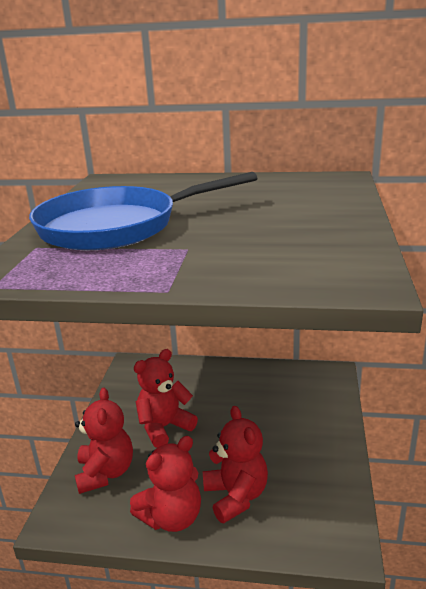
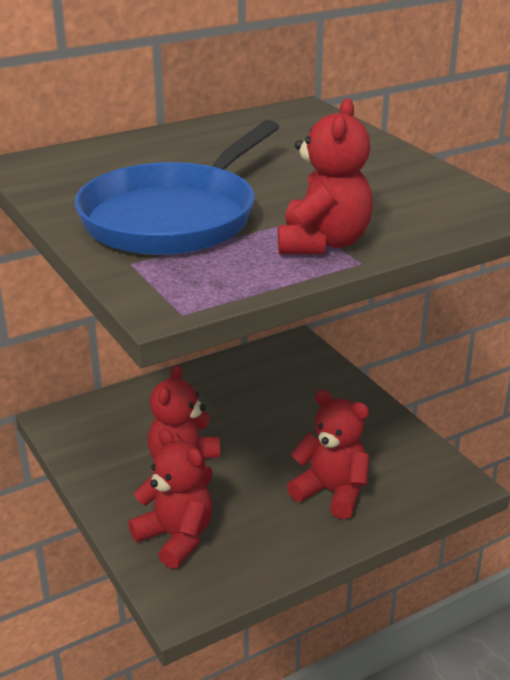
camera: 40 degrees left, 5 degrees up
(172, 517) = (294, 539): red teddy bear -> red teddy bear (323, 243)

